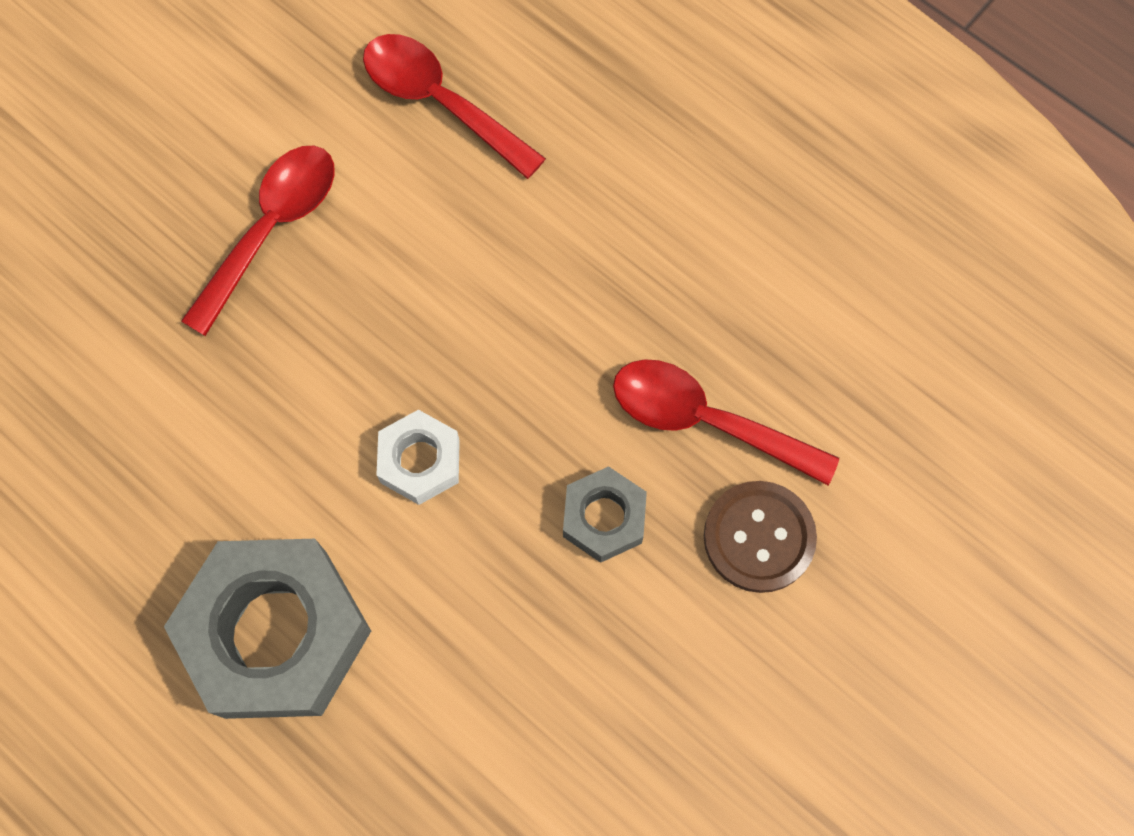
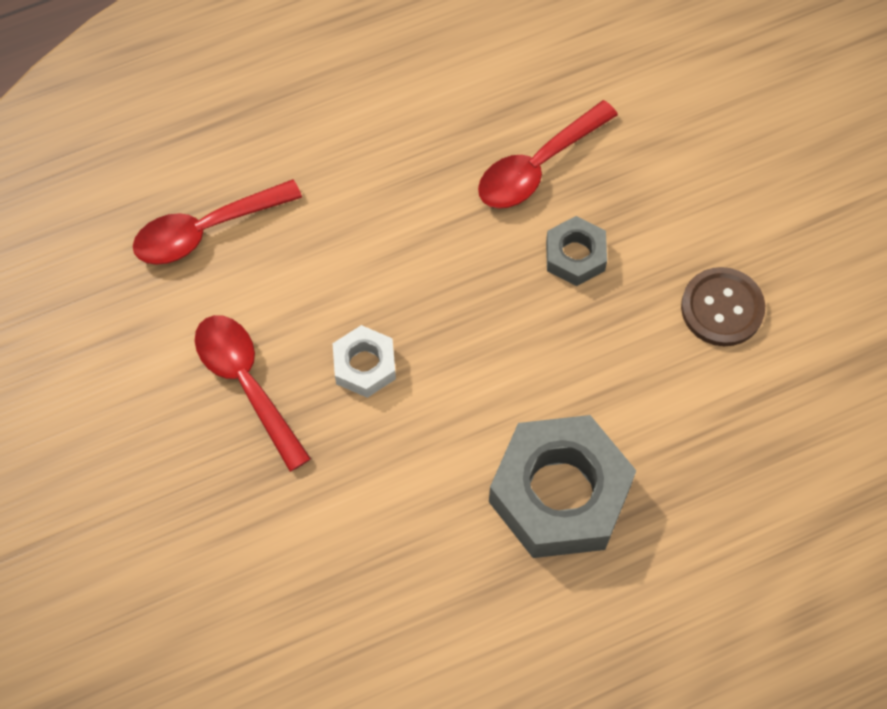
camera: 65 degrees left, 5 degrees down
(420, 461) = (479, 353): white nut -> white nut (364, 365)
(759, 537) = (632, 171): brown button -> brown button (722, 308)

